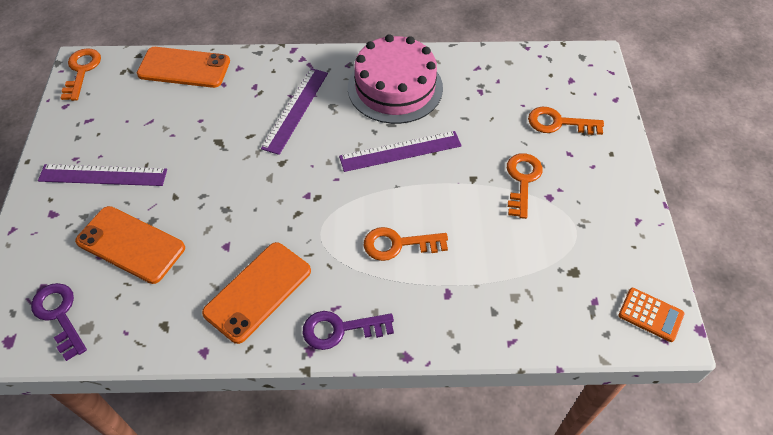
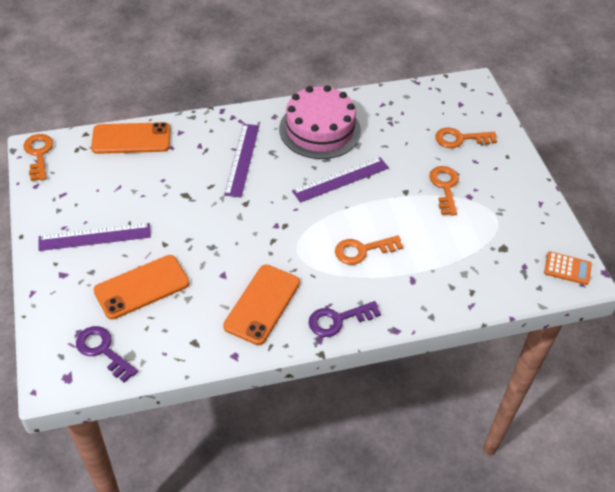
camera: 15 degrees left, 5 degrees down
(131, 244) = (142, 287): orange phone -> orange phone turned 45 degrees counterclockwise

